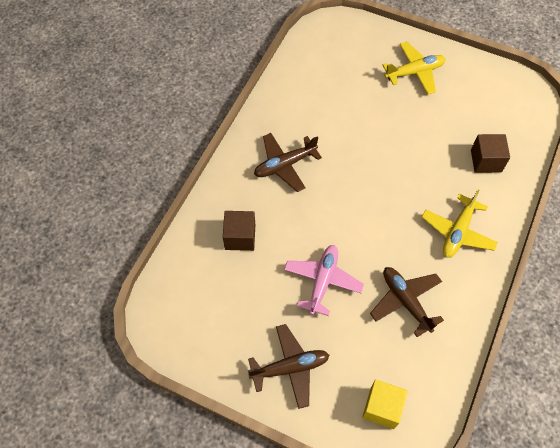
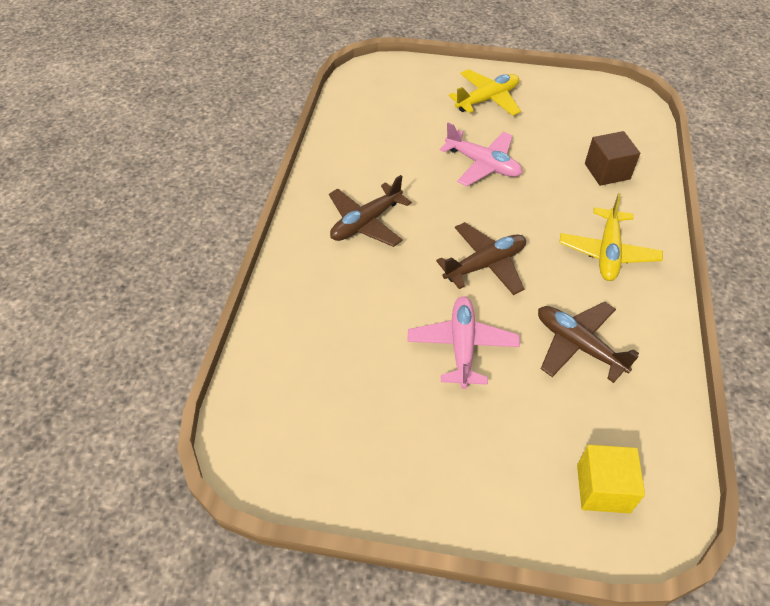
camera: 15 degrees left, 10 degrees down
(240, 237) = (334, 317): brown cube -> none
(290, 368) = (457, 468): brown plane -> brown plane (485, 265)
(389, 133) = (482, 164): none -> pink plane

